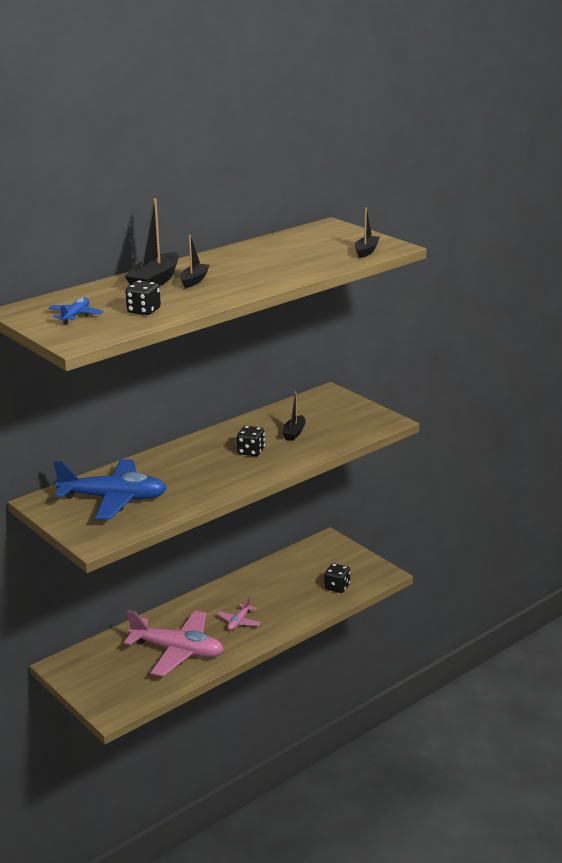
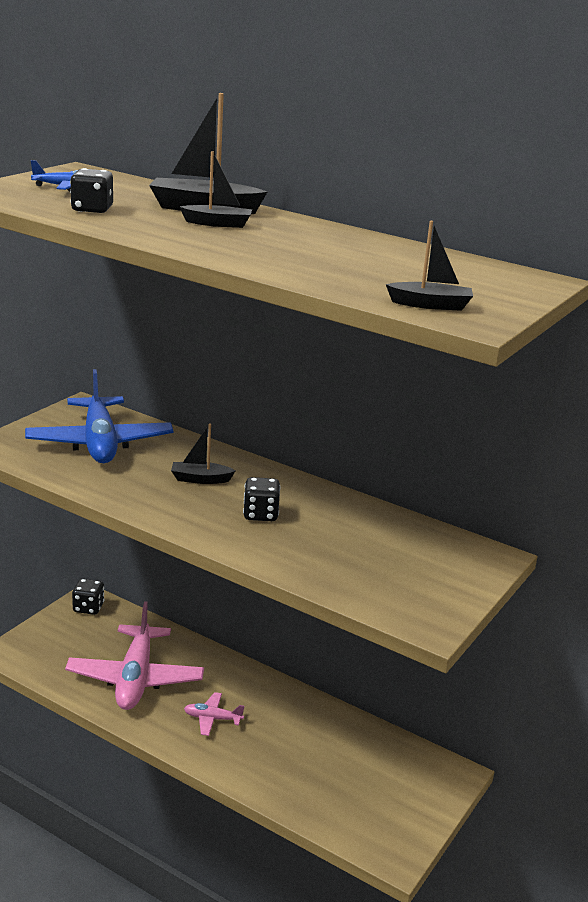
camera: 70 degrees right, 0 degrees up
(294, 433) = (336, 541): black boat -> black boat (200, 479)
(337, 587) = (333, 803): black dice -> black dice (88, 608)

